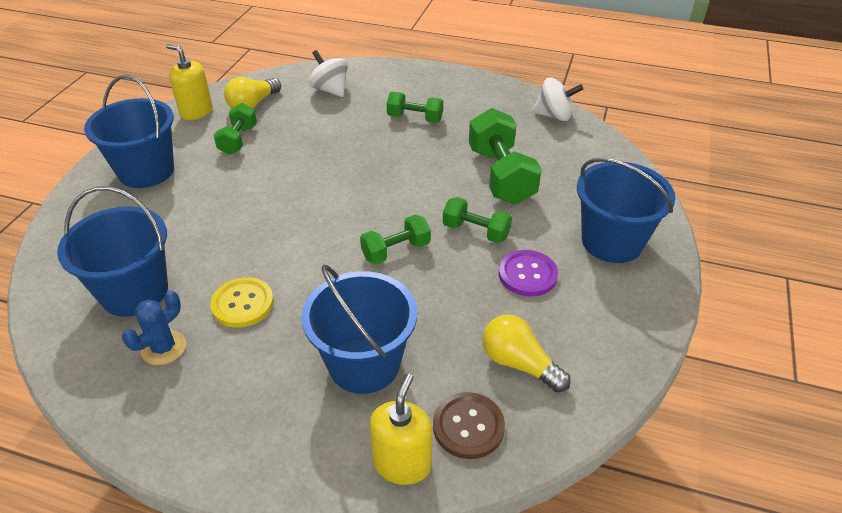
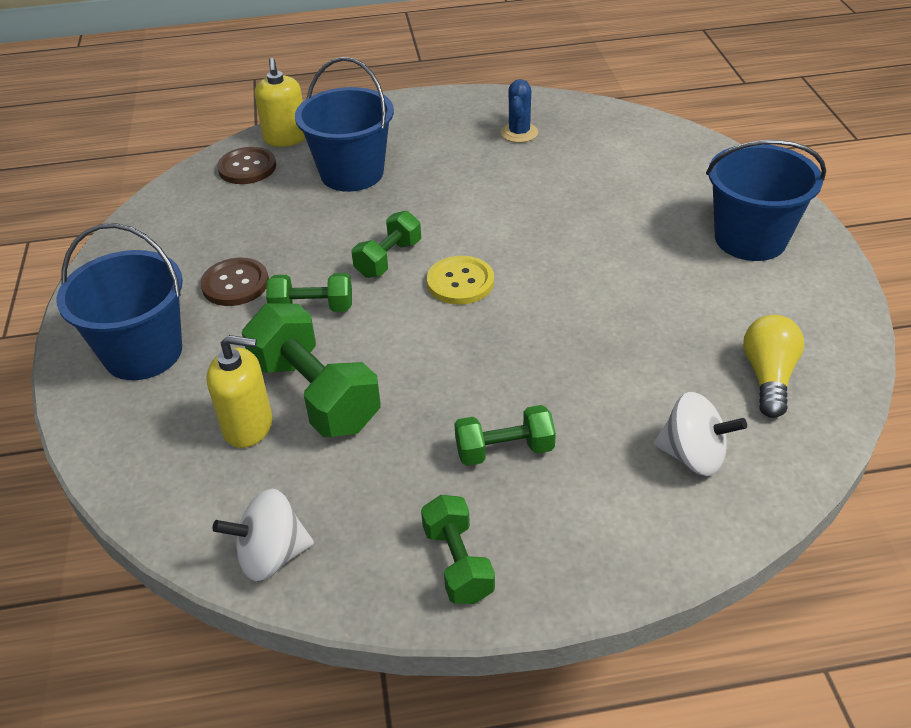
camera: 155 degrees right, 0 degrees up
(134, 292) = (593, 151): blue bucket -> none
(196, 112) = (824, 333): yellow soap dispenser -> yellow soap dispenser (248, 426)
(238, 140) = (707, 314): green dumbbell -> green dumbbell (458, 563)
(243, 304) = (491, 174): yellow button -> yellow button (460, 282)
(519, 364) = (220, 213): yellow light bulb -> none
(527, 274) = (235, 284): purple button -> brown button

